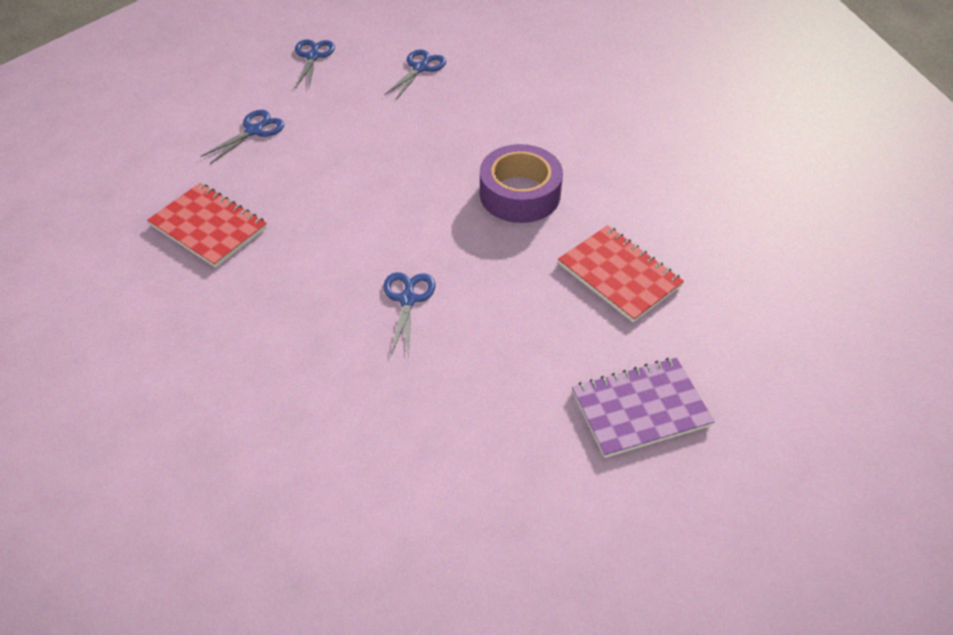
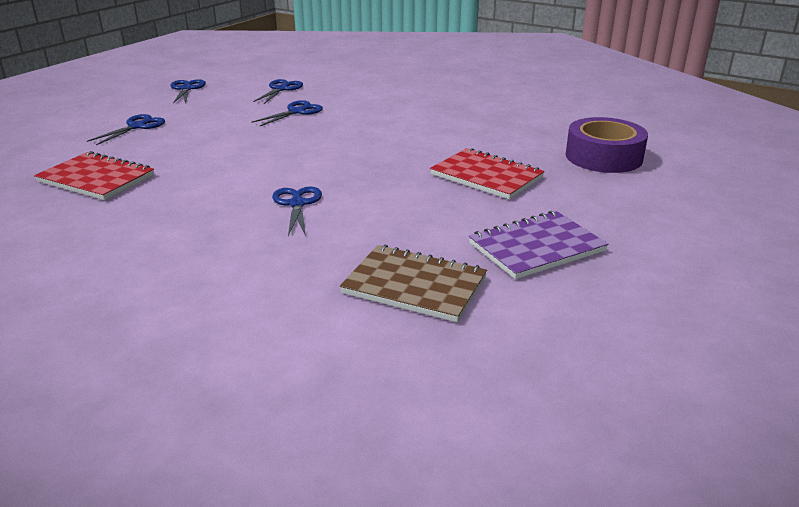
camera: 10 degrees left, 20 degrees down
(431, 119) = (296, 112): none -> blue scissors
(502, 451) = (414, 286): none -> brown notebook
(520, 194) = (384, 142): purple tape -> purple tape (603, 157)

